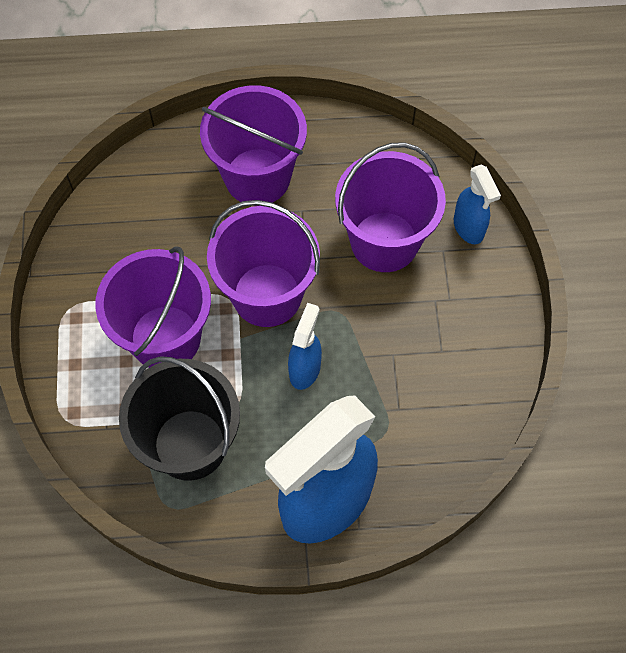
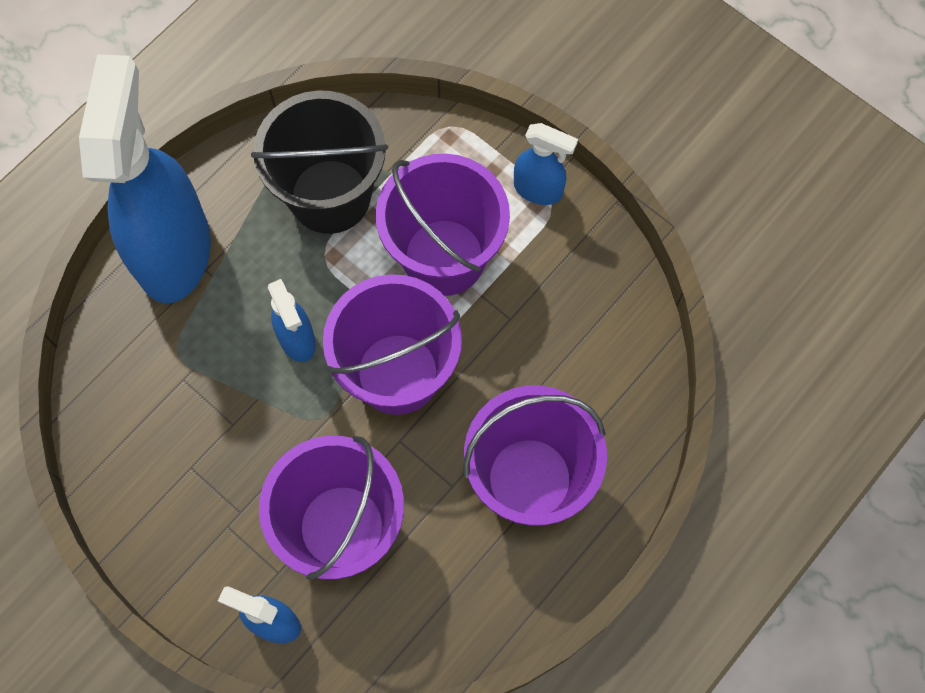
camera: 135 degrees right, 5 degrees up
(63, 325) = (538, 190): none -> blue spray bottle

